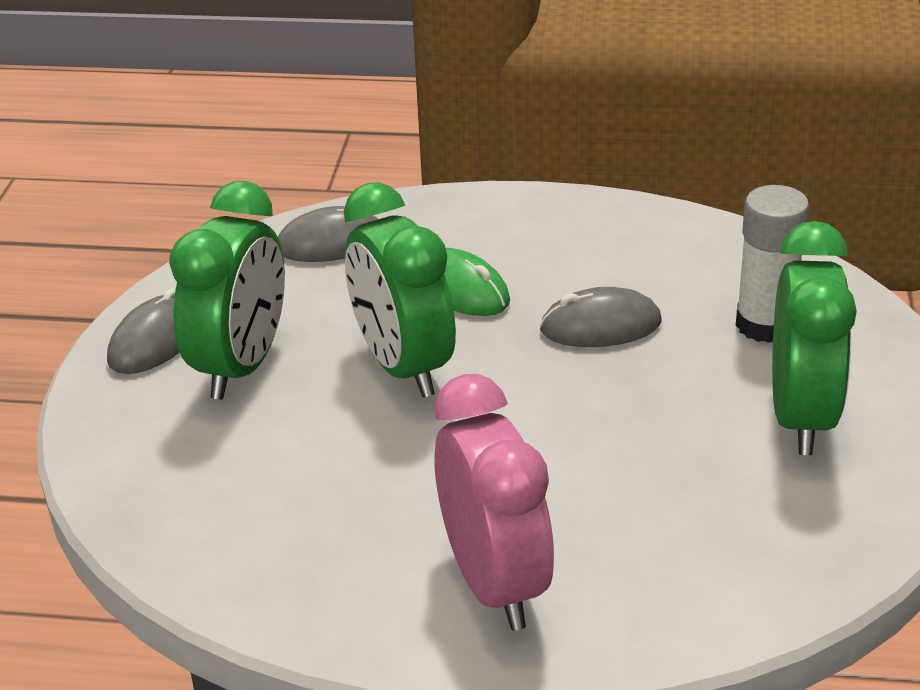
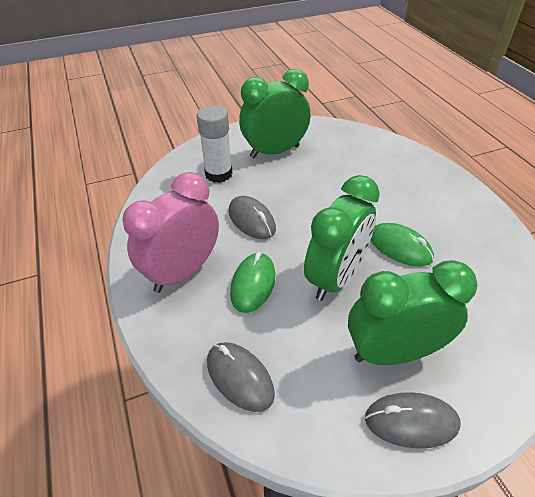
camera: 120 degrees left, 10 degrees up
(400, 463) = (400, 247): none -> green mouse
(494, 584) = (432, 194): pink clock -> pink clock (183, 272)

